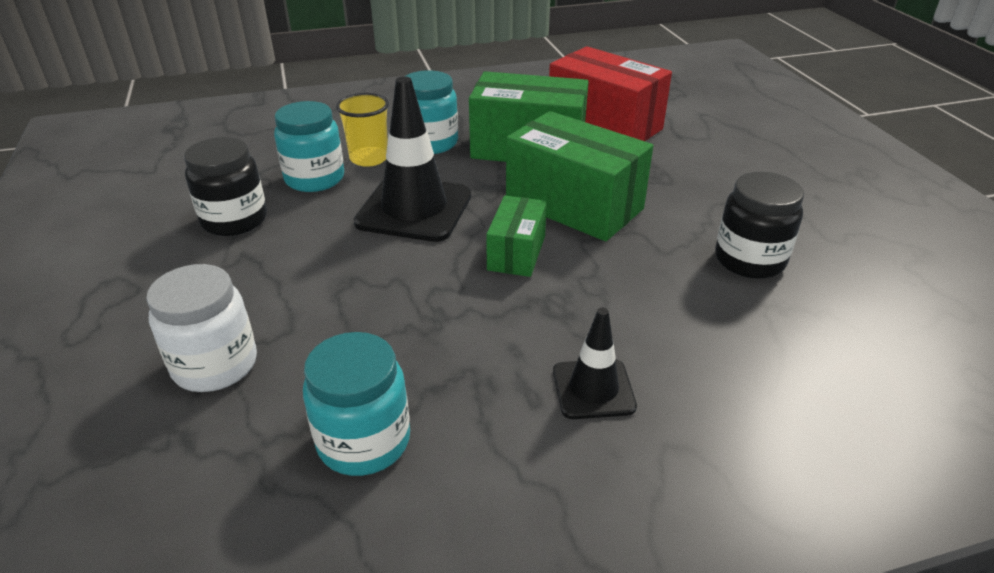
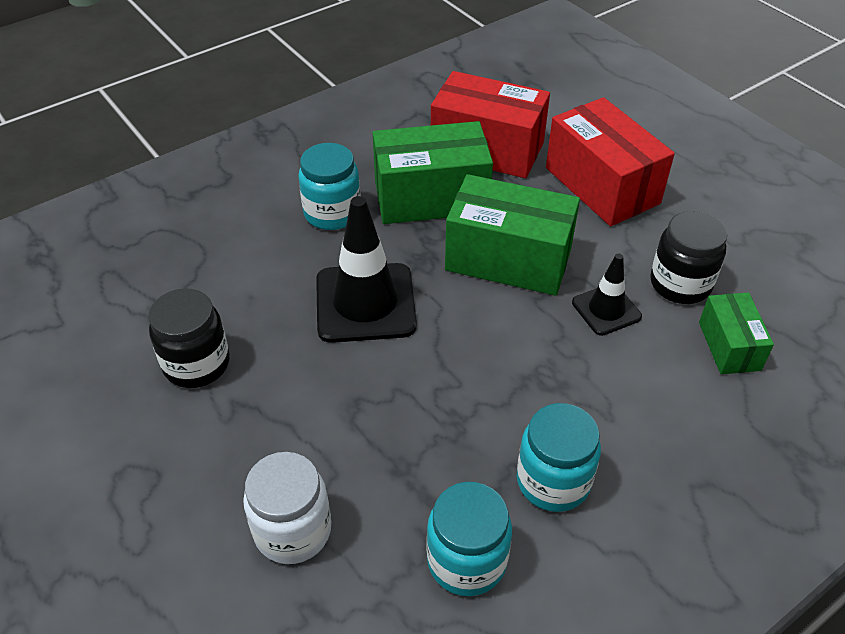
camera: 20 degrees left, 10 degrees up
(315, 179) = (243, 290): turquoise jar -> turquoise jar (553, 481)
(369, 158) = (282, 249): yellow cup -> none
(516, 253) = (486, 329): green box -> green box (729, 346)
(593, 389) = (617, 453): black traffic cone -> black traffic cone (606, 310)
(705, 169) = (602, 185): none -> red box

